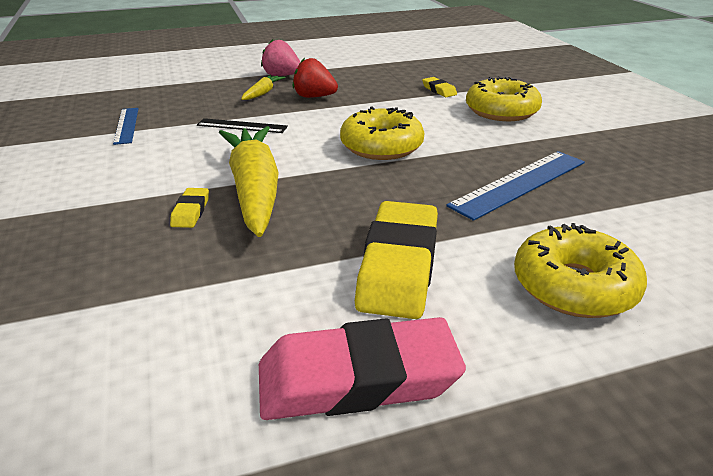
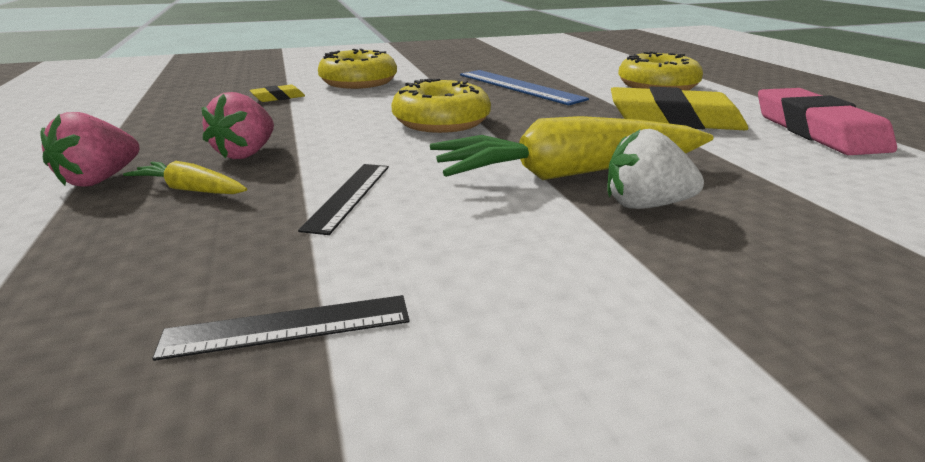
camera: 90 degrees left, 5 degrees down
(126, 125) = (288, 327): blue ruler -> black ruler
(191, 211) = (645, 205): yellow eraser -> white strawberry
(314, 97) = (246, 153): red strawberry -> pink strawberry

